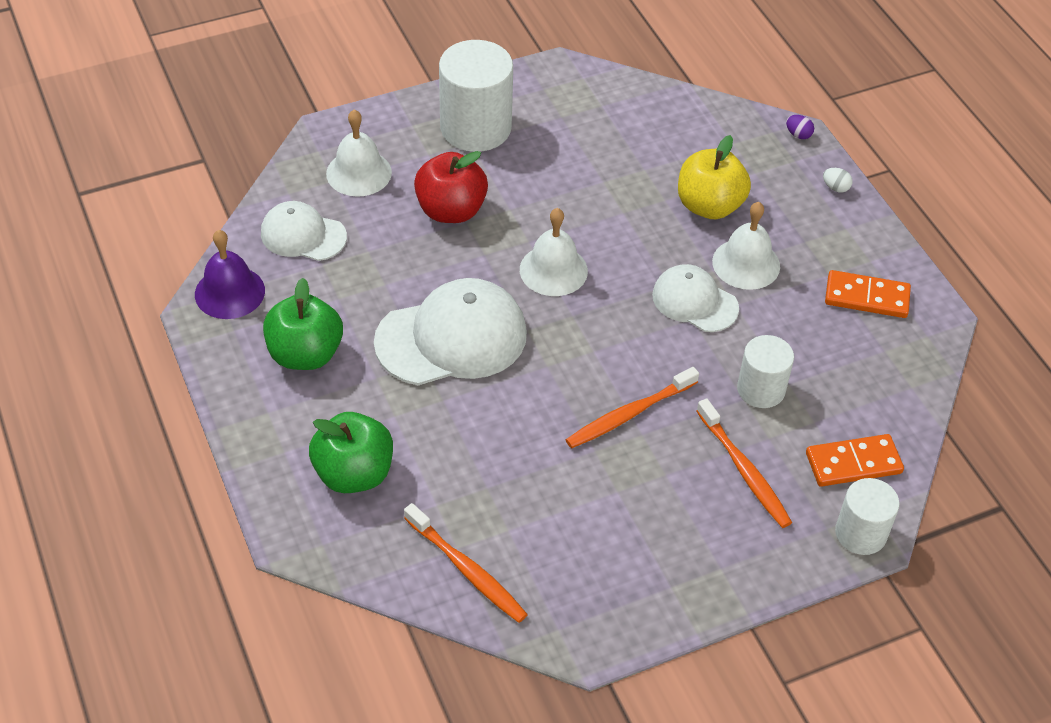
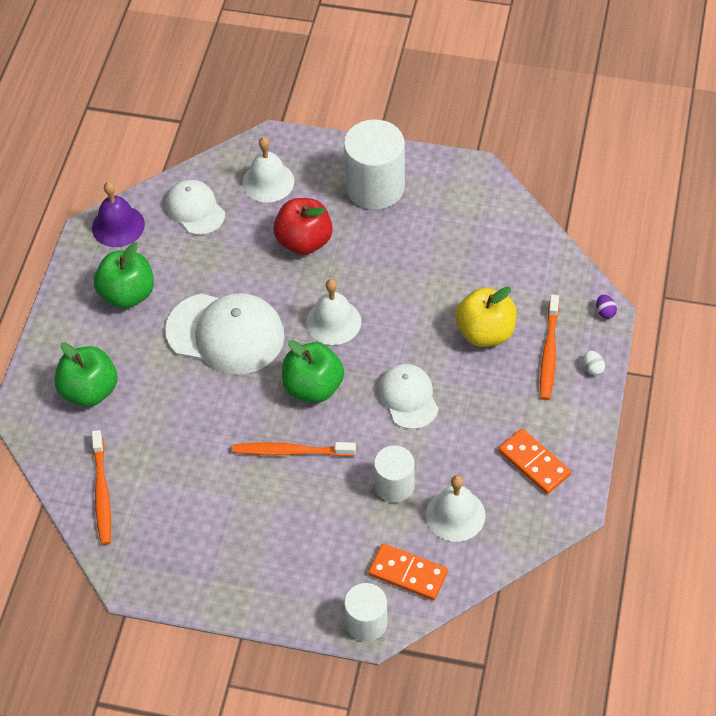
camera: 40 degrees right, 5 degrees up
(592, 341) = (313, 387): none -> green apple
(744, 471) = (330, 534): orange toothbrush -> orange toothbrush (549, 353)
(746, 263) = (470, 390): white bell -> white bell (455, 515)

